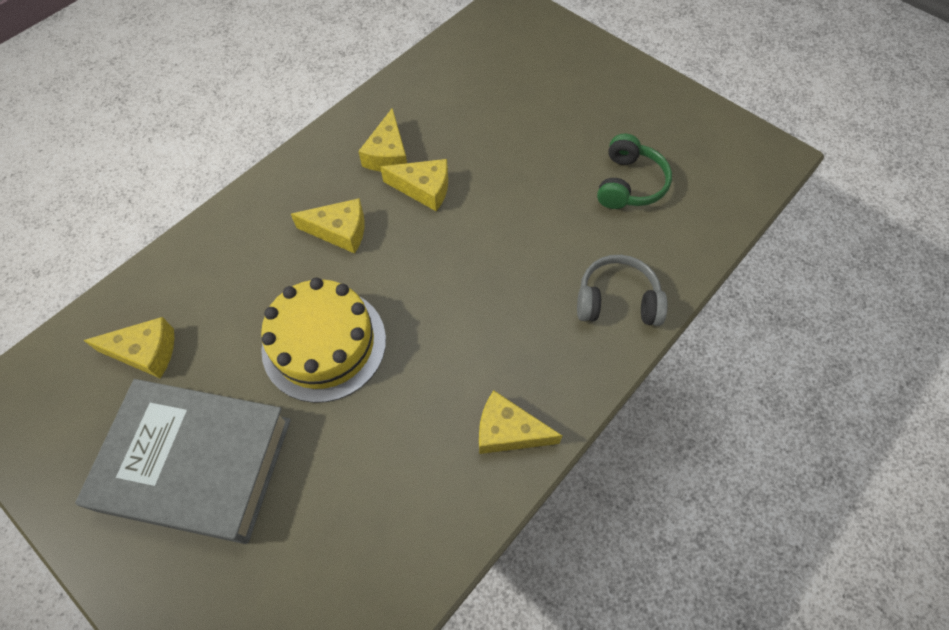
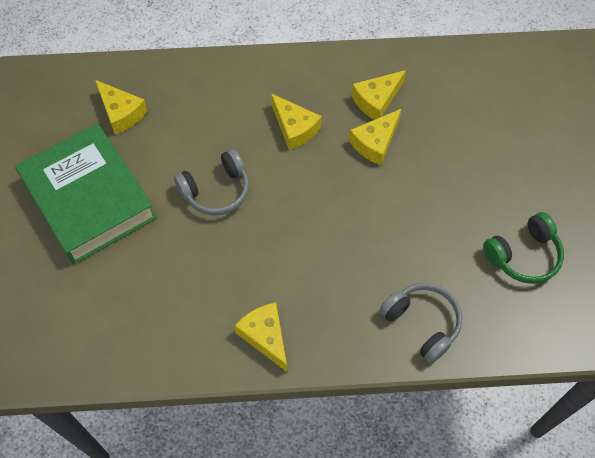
camera: 45 degrees right, 0 degrees up
(197, 463) = (89, 199): grey book -> green book
(324, 344) = (216, 191): yellow cake -> grey headphones
(424, 189) = (375, 143): yellow cheese -> yellow cheese turned 75 degrees clockwise

